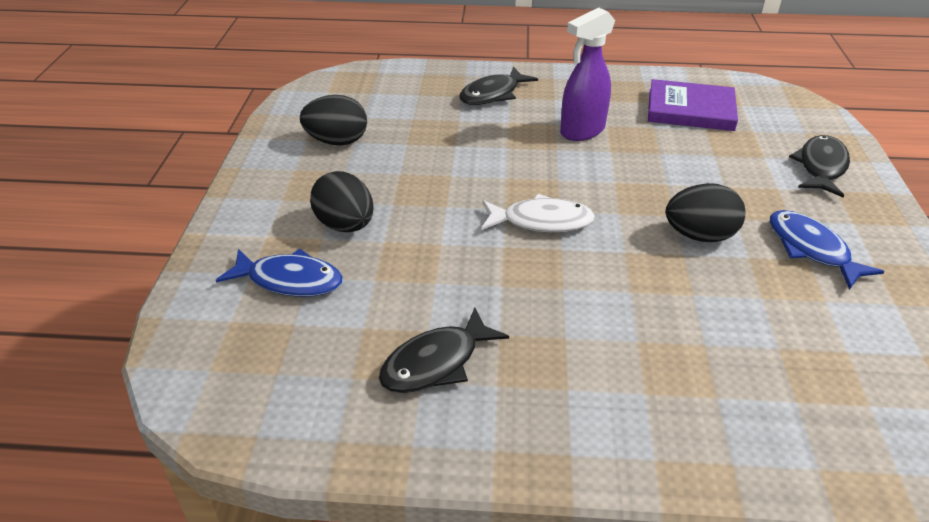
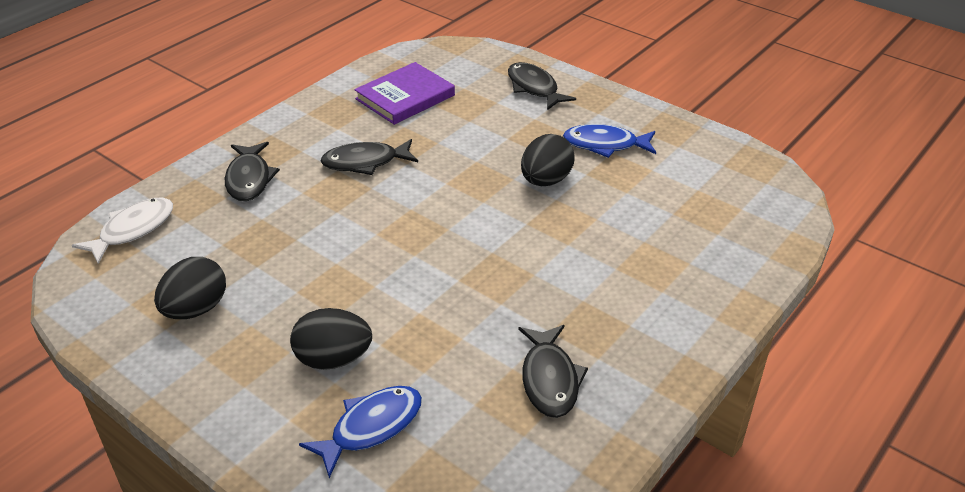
camera: 55 degrees left, 0 degrees up
(541, 221) = (451, 244): white fish -> white fish (133, 230)
(581, 131) = (365, 162): purple spray bottle -> black fish

